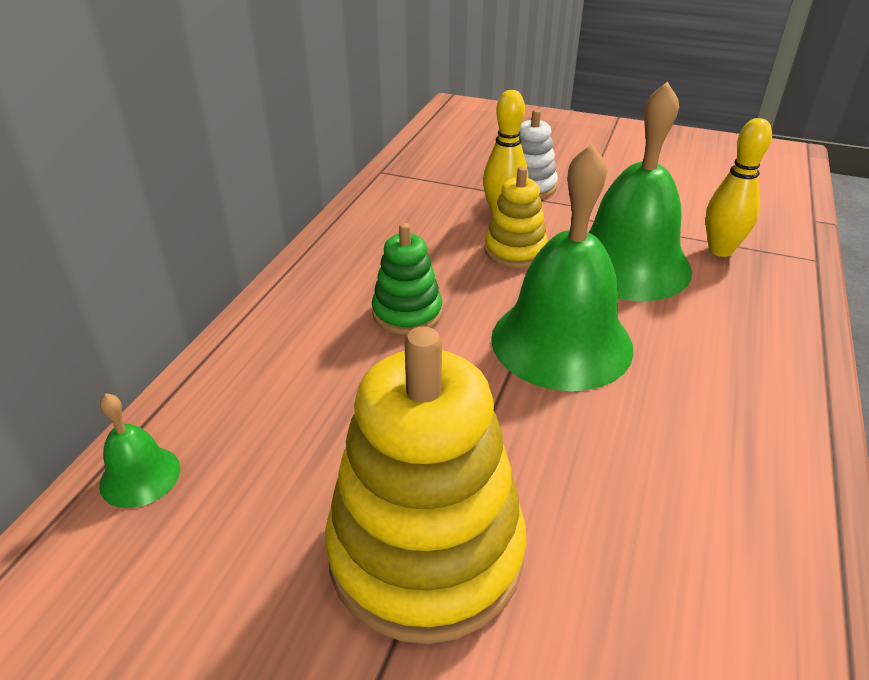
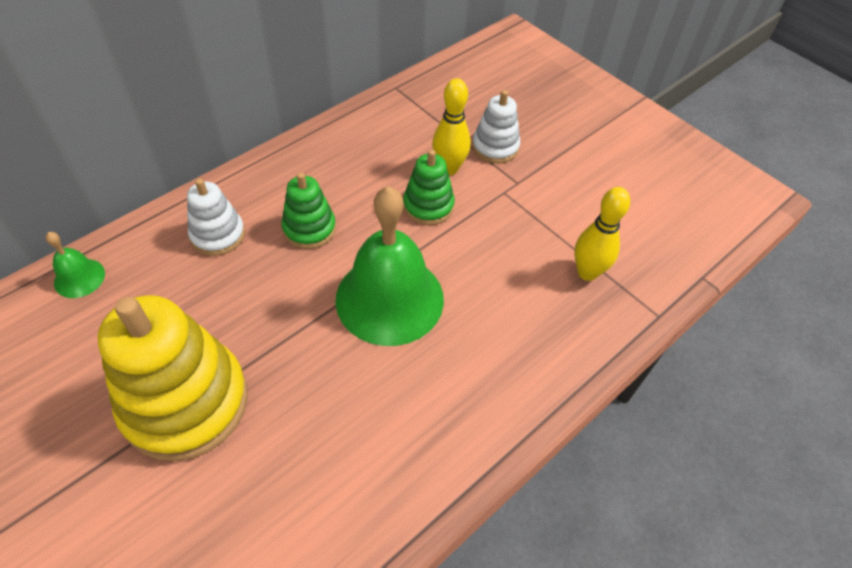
camera: 25 degrees right, 15 degrees up
(300, 358) = (218, 235): none -> white stacking toy
(515, 251) = (428, 206): yellow stacking toy -> green stacking toy
(628, 264) = (501, 254): green bell -> none

